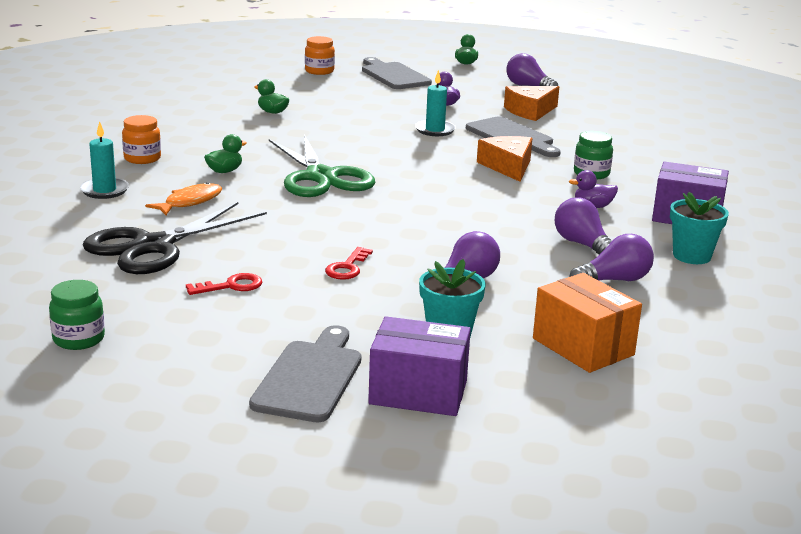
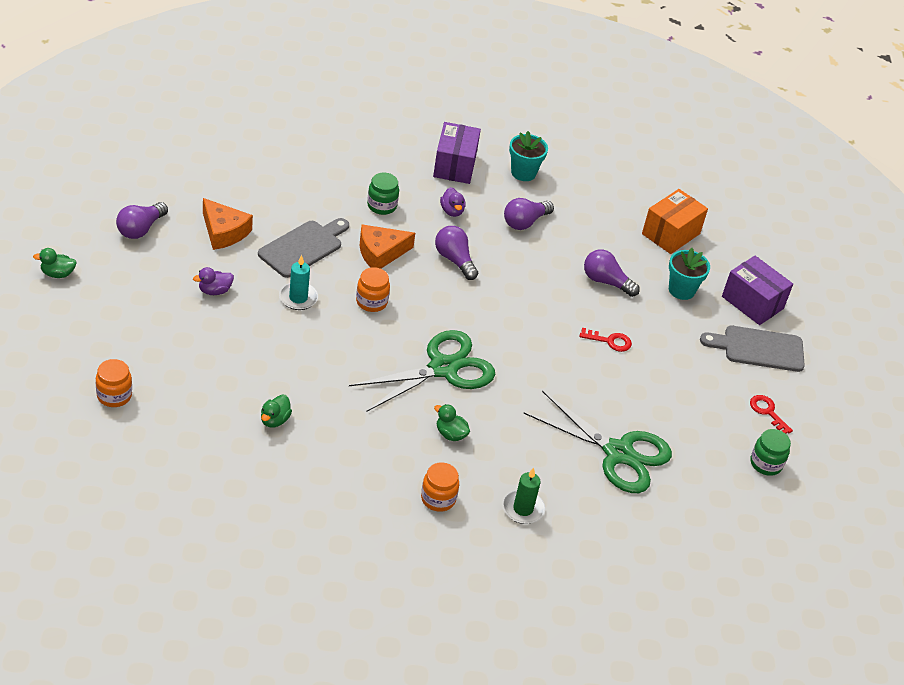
camera: 105 degrees left, 20 degrees up
(104, 190) = (523, 509): turquoise candle -> green candle
(153, 246) = (618, 453): black scissors -> green scissors
(190, 202) = (527, 446): orange fish -> none
(231, 286) = (663, 399): red key -> red key (767, 412)
(393, 75) = (119, 332): grey cutting board -> none
(418, 392) = (752, 302): purple box -> purple box turned 45 degrees counterclockwise
(428, 156) = (371, 302): none -> orange jar
(614, 280) = (576, 212): purple light bulb -> purple light bulb (454, 260)

